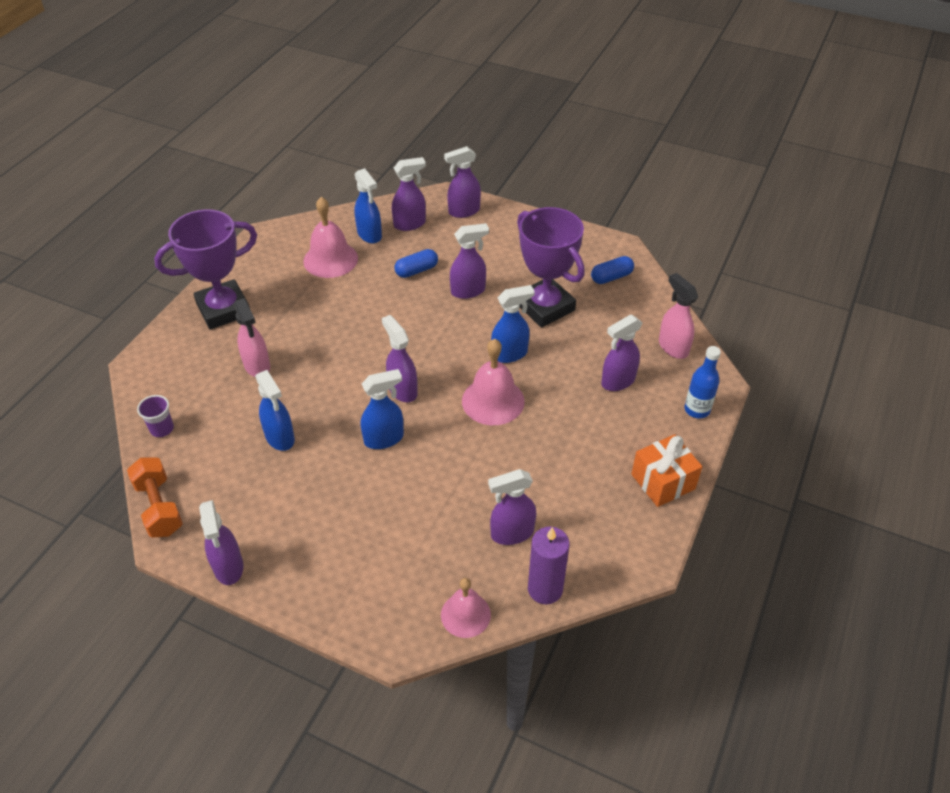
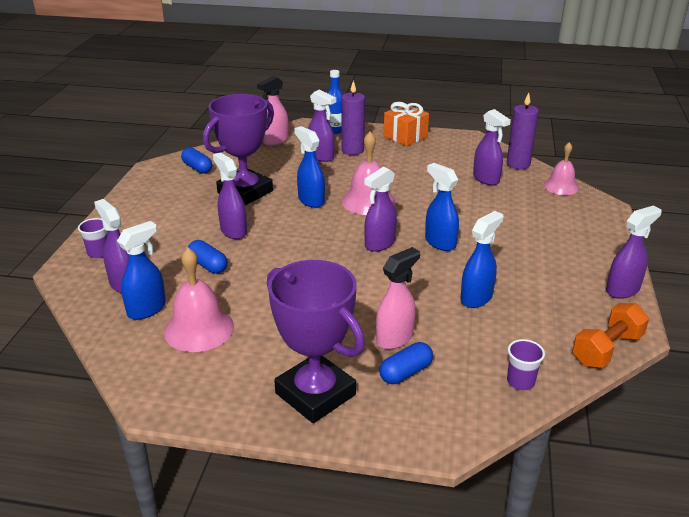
camera: 105 degrees left, 15 degrees down
(215, 362) = (405, 372): none -> blue capsule
(463, 211) = (98, 253): purple spray bottle -> purple cup
(630, 415) = (352, 150): none -> purple candle

